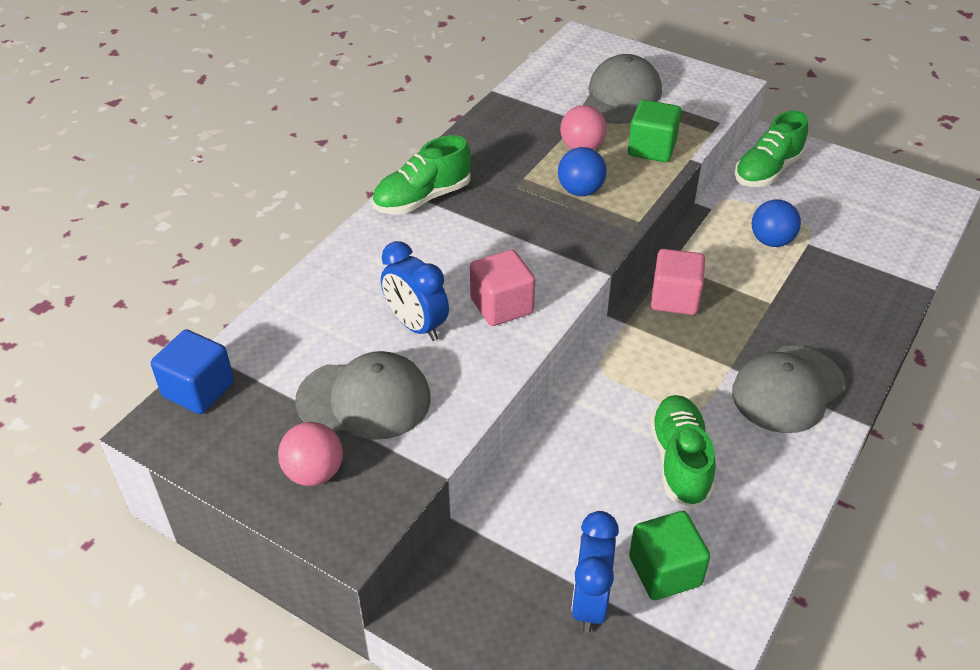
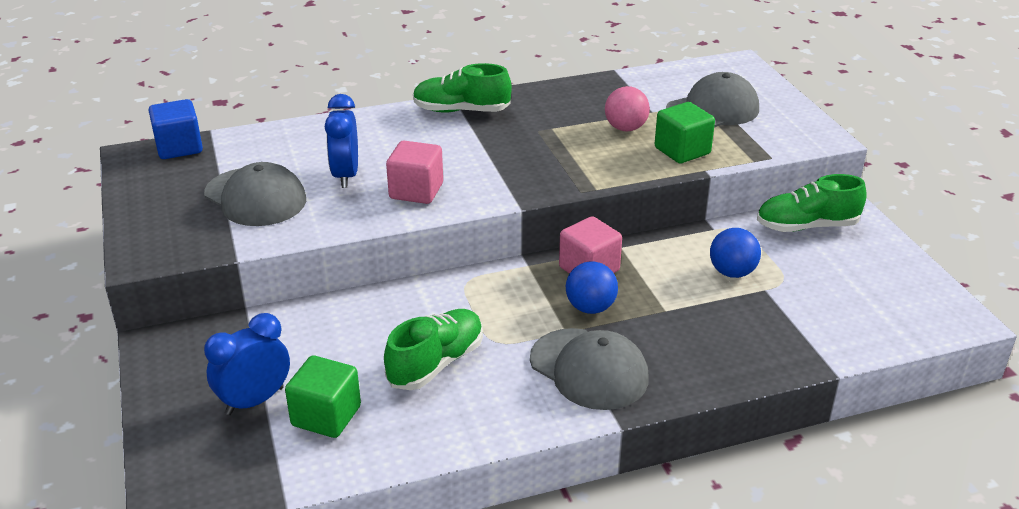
camera: 40 degrees right, 10 degrees down
(314, 473) = (172, 218): pink ball -> none
(580, 191) = (581, 152): blue ball -> blue ball (590, 308)
(788, 389) = (589, 369): grey cap -> grey cap turned 135 degrees counterclockwise

